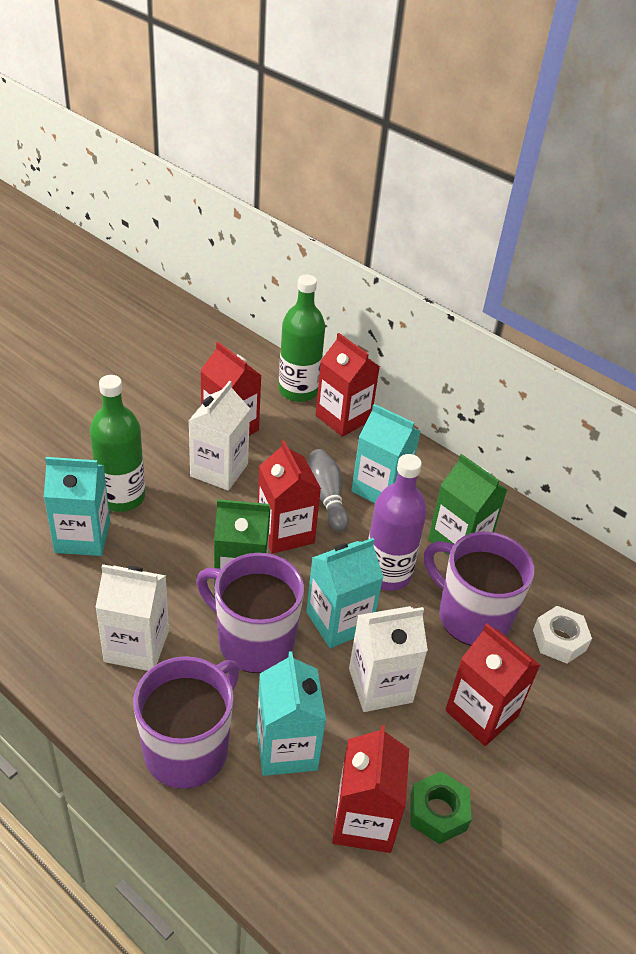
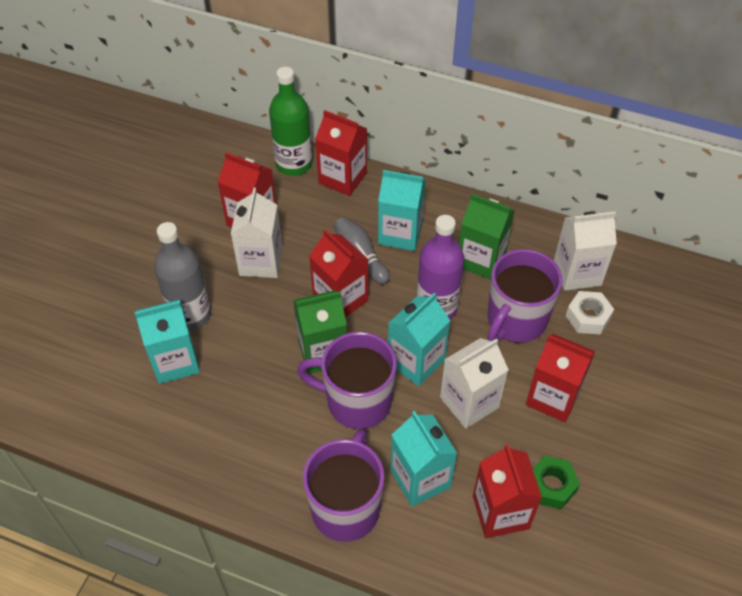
camera: 15 degrees left, 10 degrees up
(121, 497) = (190, 314): green bottle -> grey bottle
(136, 646) = (266, 439): white carton -> white carton (577, 273)
(471, 616) = (515, 321): purple mug -> purple mug turned 75 degrees counterclockwise

